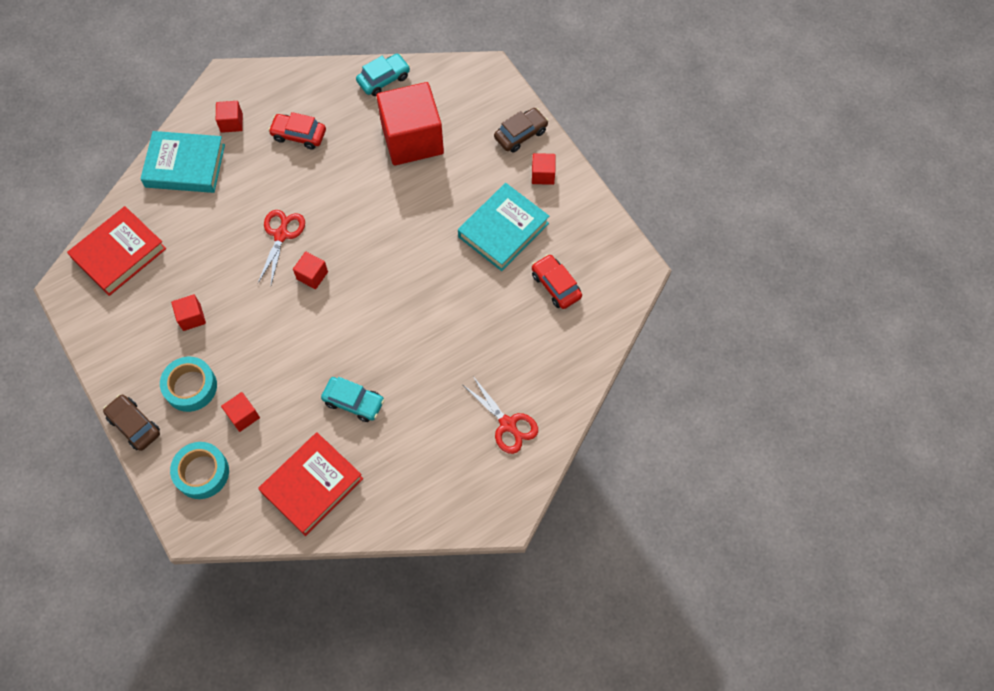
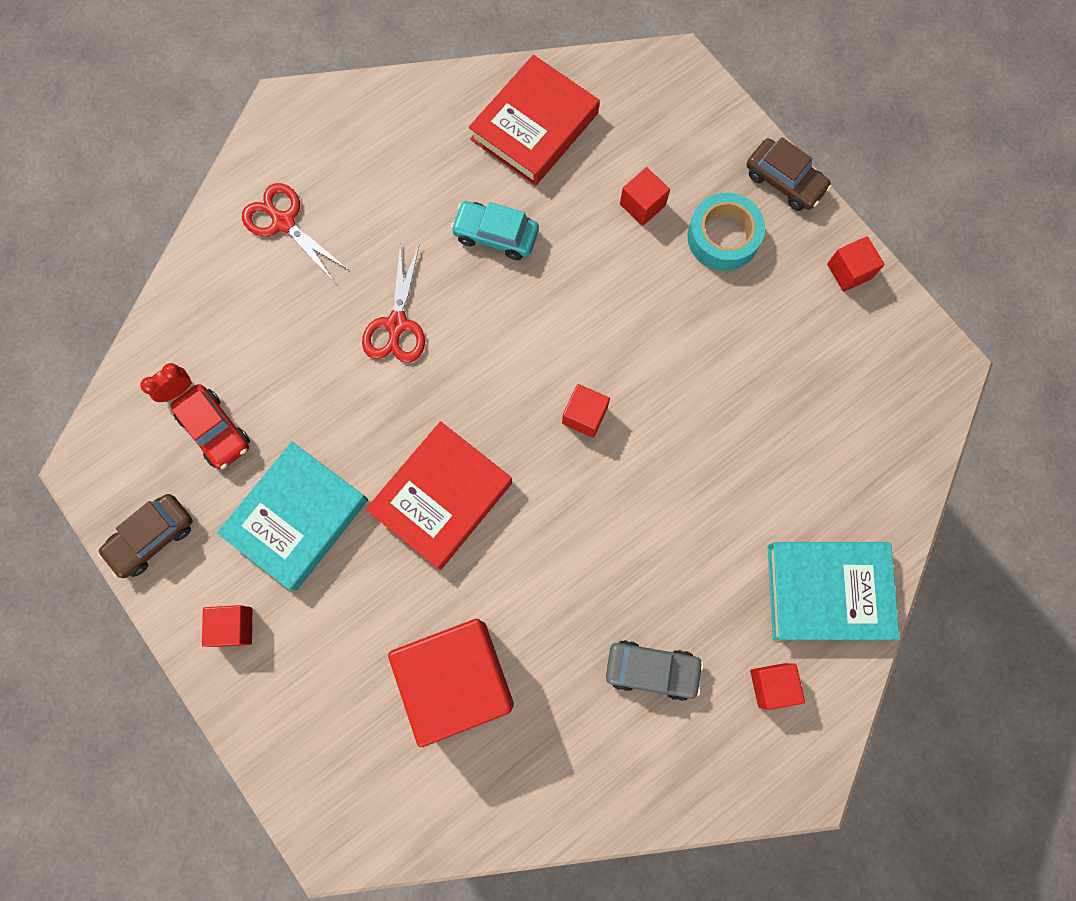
camera: 175 degrees right, 10 degrees up
(119, 254) = (884, 426): red book -> red book (441, 497)
(191, 317) = (748, 335): red cube -> red cube (849, 271)
(202, 472) = (679, 130): turquoise tape -> none
(281, 235) = (644, 479): red scissors -> red scissors (397, 324)
(299, 135) = (652, 670): red car -> grey car
(384, 79) = (521, 806): turquoise car -> none
(520, 134) = (271, 706): brown car -> brown car (152, 538)
(582, 312) = (177, 390): none -> red clock

